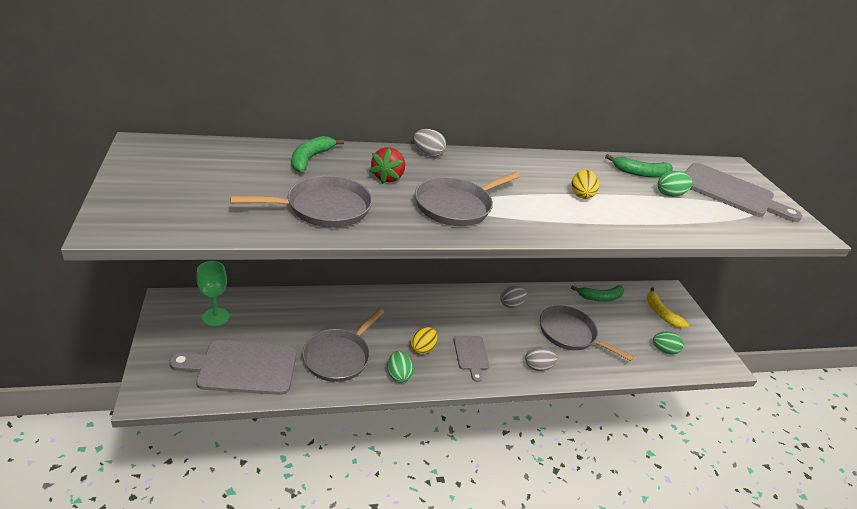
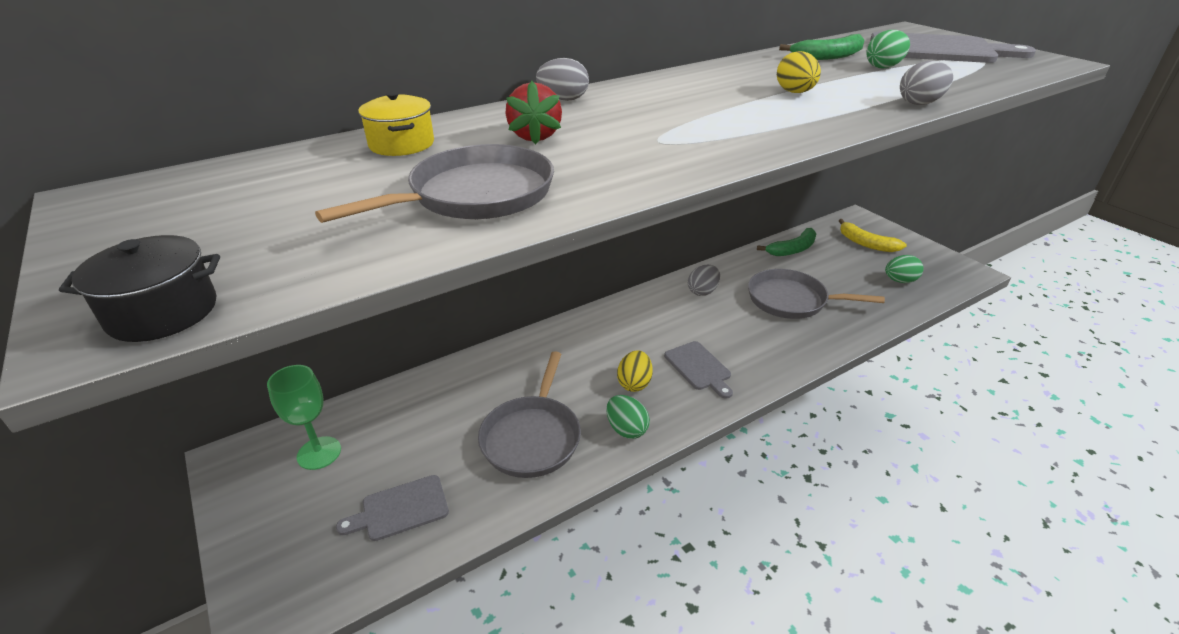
camera: 15 degrees left, 0 degrees up
(142, 225) = (163, 312): none -> black pot
(242, 367) = (400, 509): grey cutting board -> grey cutting board, size x0.54
(310, 159) = (401, 144): green banana -> yellow pot
(456, 206) = (659, 142): grey pan -> none
(537, 367) = (784, 351): grey egg -> grey egg (920, 103)

